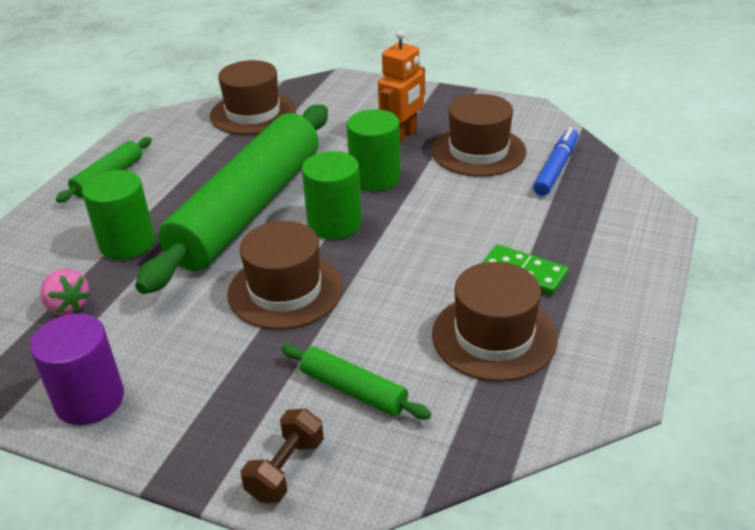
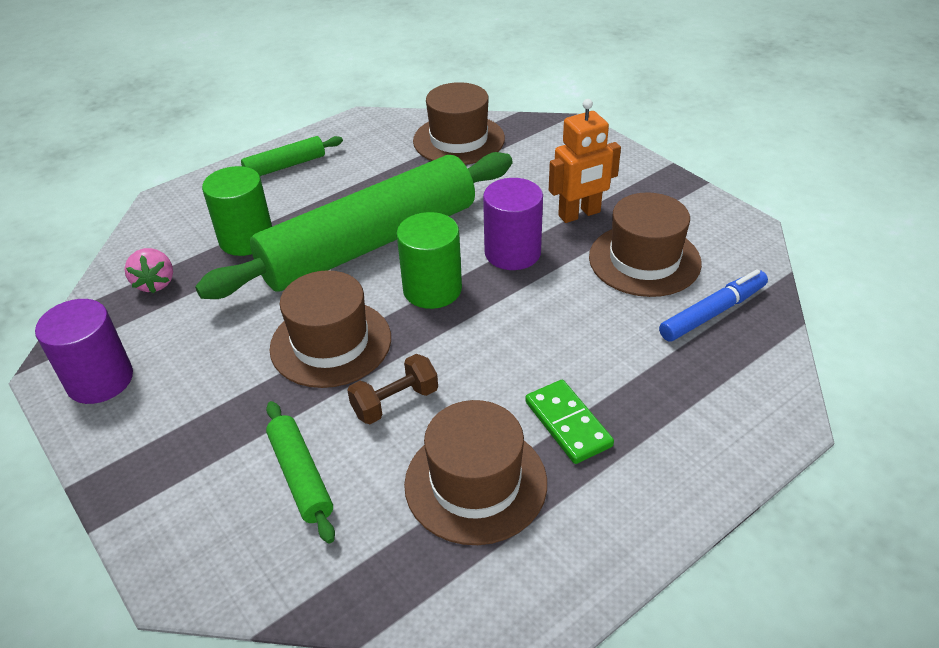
camera: 30 degrees right, 5 degrees up
(286, 469) = (182, 527): brown dumbbell -> brown dumbbell (395, 402)
(375, 178) = (512, 253): green cylinder -> purple cylinder

